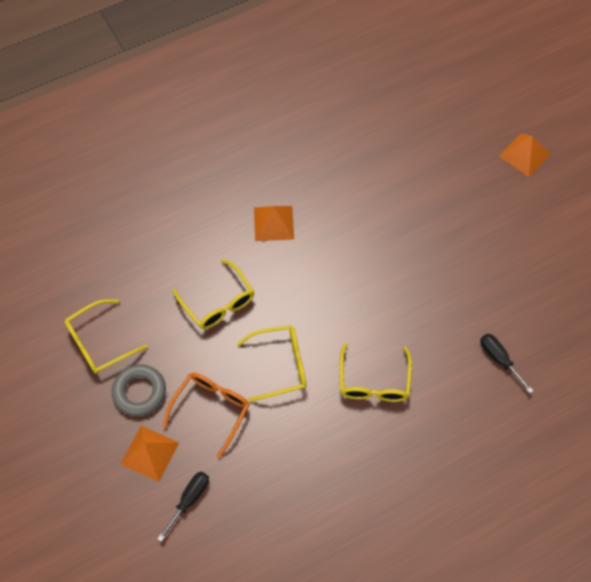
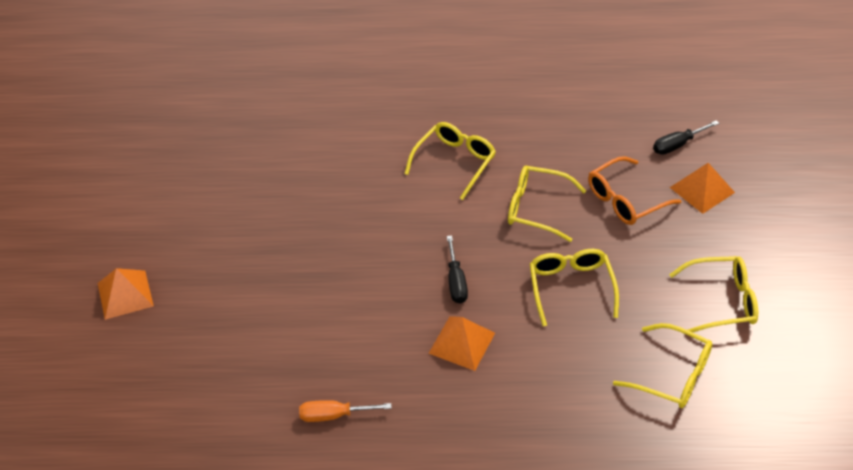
camera: 150 degrees left, 15 degrees down
(117, 264) = (672, 375): none -> yellow glasses
(139, 392) = (693, 241): grey ring -> none
(325, 139) = (334, 415): none -> orange screwdriver
(499, 359) = (326, 135): black screwdriver -> black screwdriver (456, 281)

